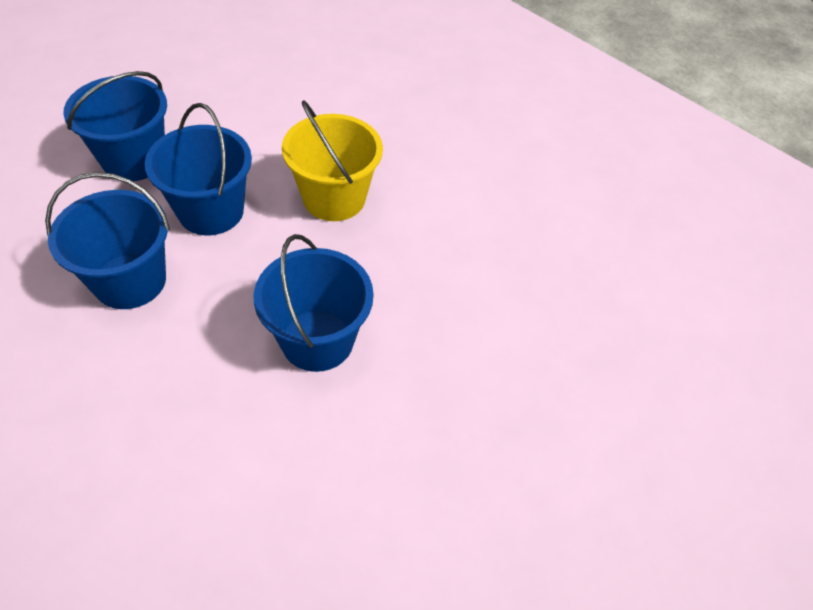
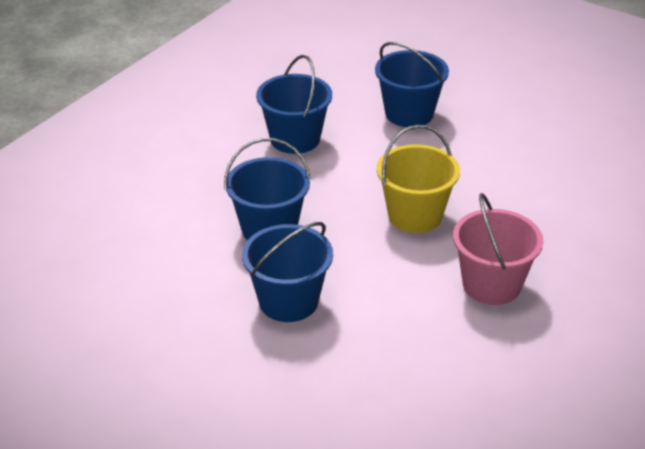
camera: 85 degrees right, 15 degrees down
(211, 211) = (373, 158): blue bucket -> blue bucket (288, 301)
(460, 167) = (491, 285): none -> pink bucket

